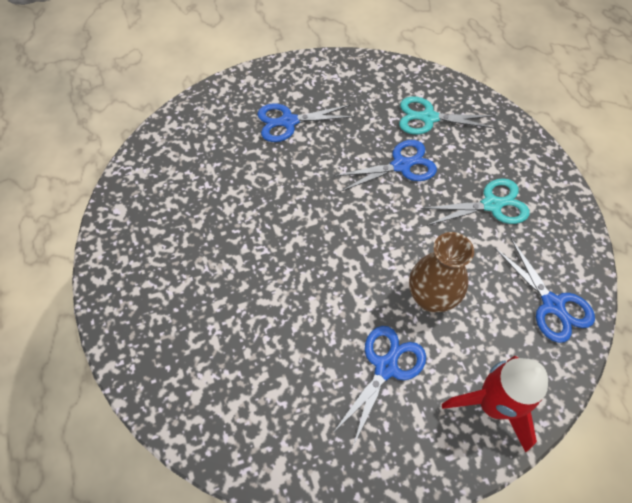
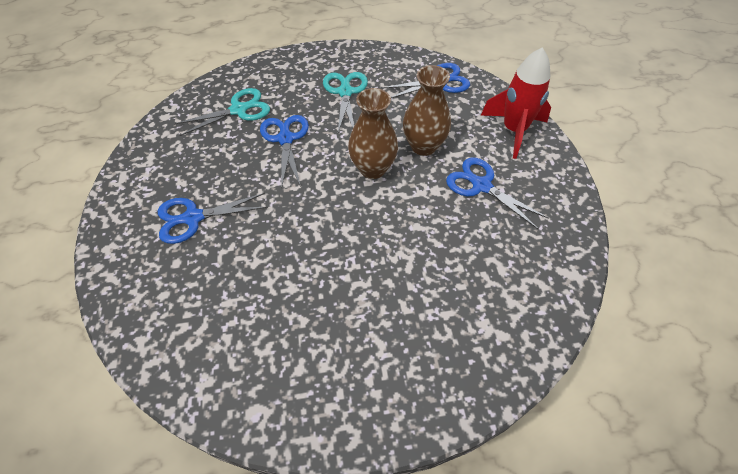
camera: 80 degrees left, 5 degrees down
(289, 122) = (193, 218): blue scissors -> blue scissors turned 75 degrees clockwise
(382, 250) = (372, 169): none -> brown vase
(428, 118) = (238, 110): turquoise scissors -> turquoise scissors turned 135 degrees counterclockwise

